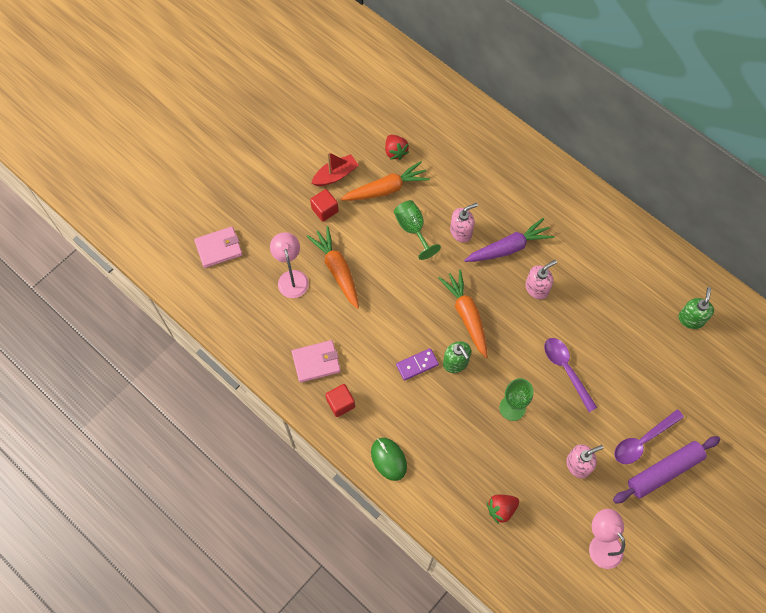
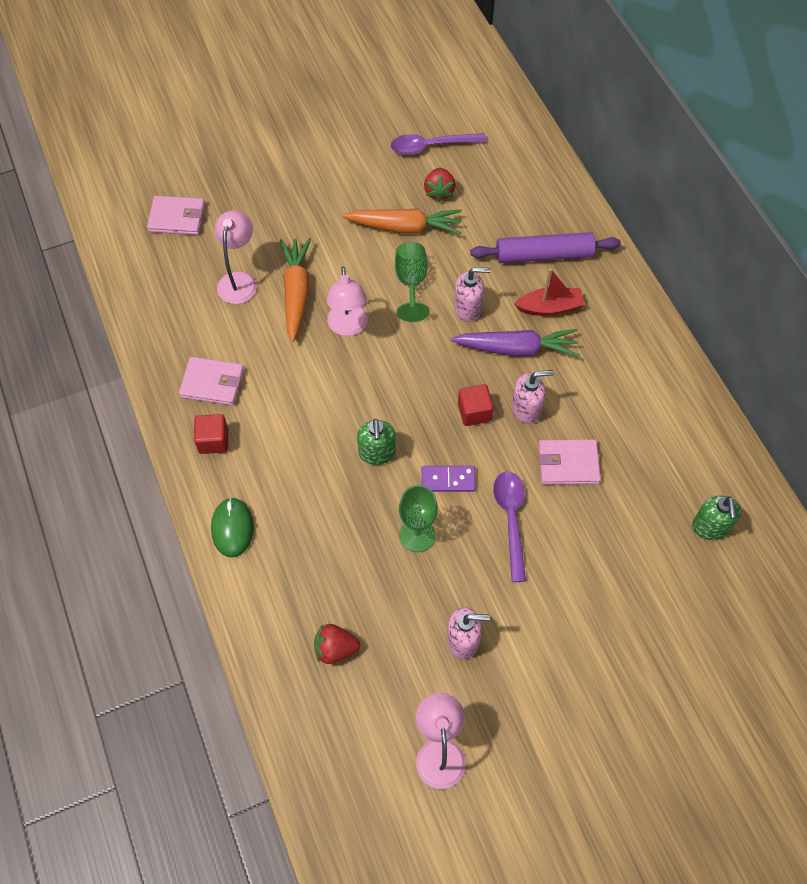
camera: 25 degrees right, 5 degrees down
(325, 210) = (320, 223): red cube -> red cube (474, 412)
(335, 175) = (354, 190): red boat -> red boat (549, 307)
(387, 280) = (348, 327): none -> pink lamp
(417, 365) = (329, 435): purple domino -> purple domino (448, 480)
(466, 315) = (421, 404): orange carrot -> none
(582, 315) = (568, 464): none -> pink wallet
(642, 441) = (564, 648): purple spoon -> purple spoon (430, 146)
(664, 471) = (572, 699): purple rolling pin -> purple rolling pin (544, 255)
(691, 319) = (710, 527): green soap dispenser -> green soap dispenser turned 135 degrees clockwise

